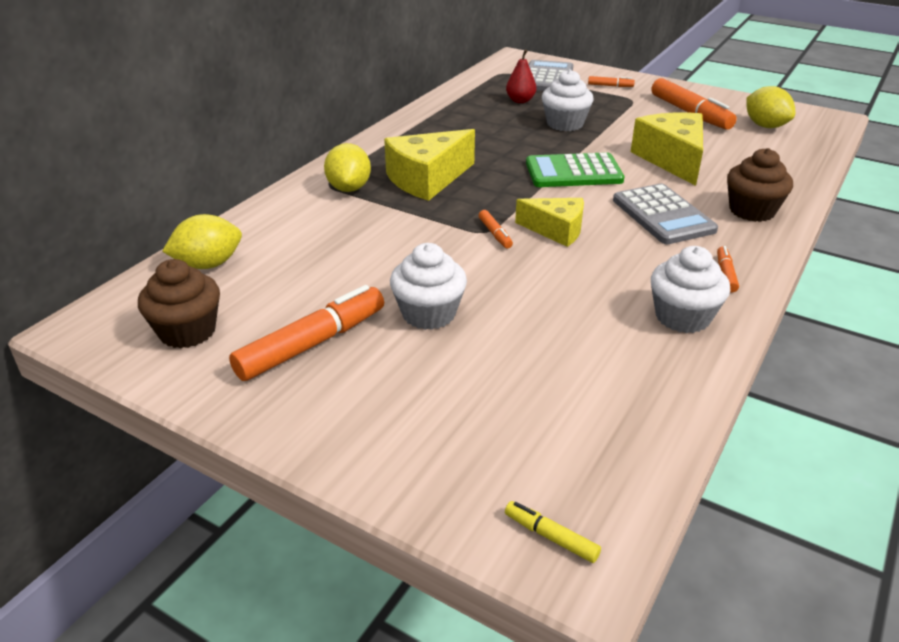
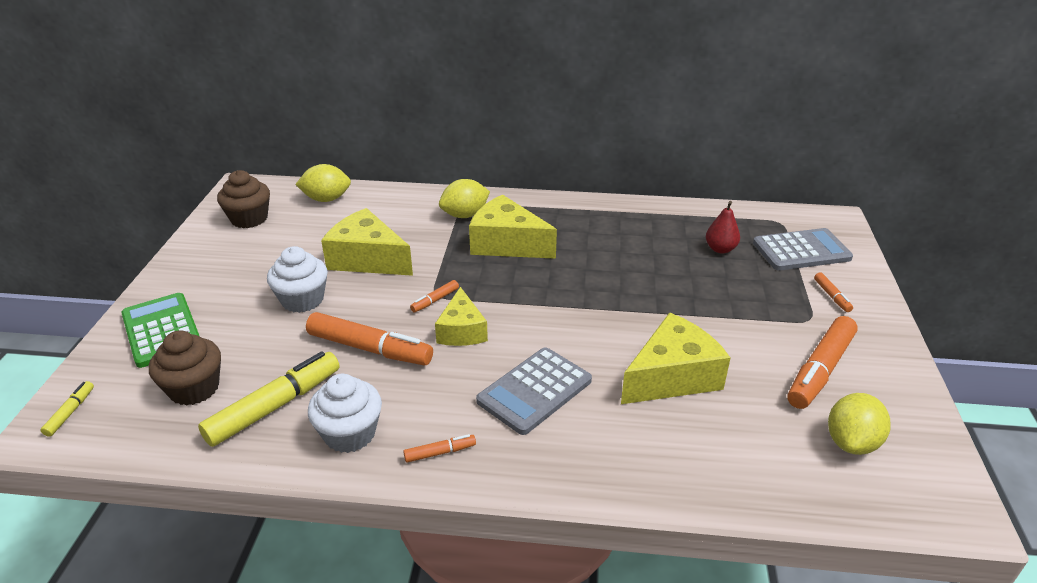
camera: 65 degrees right, 0 degrees up
(208, 264) = (326, 199): yellow lemon -> yellow lemon turned 45 degrees counterclockwise
(312, 344) = (250, 265): orange marker -> orange marker (370, 349)
(381, 258) = (367, 259): none -> yellow cheese
(565, 124) = (692, 288): white cupcake -> none
(573, 172) = (584, 316): green calculator -> green calculator (162, 330)
(619, 358) = (275, 406): none -> yellow marker
(752, 211) = (591, 456): brown cupcake -> brown cupcake (194, 388)

